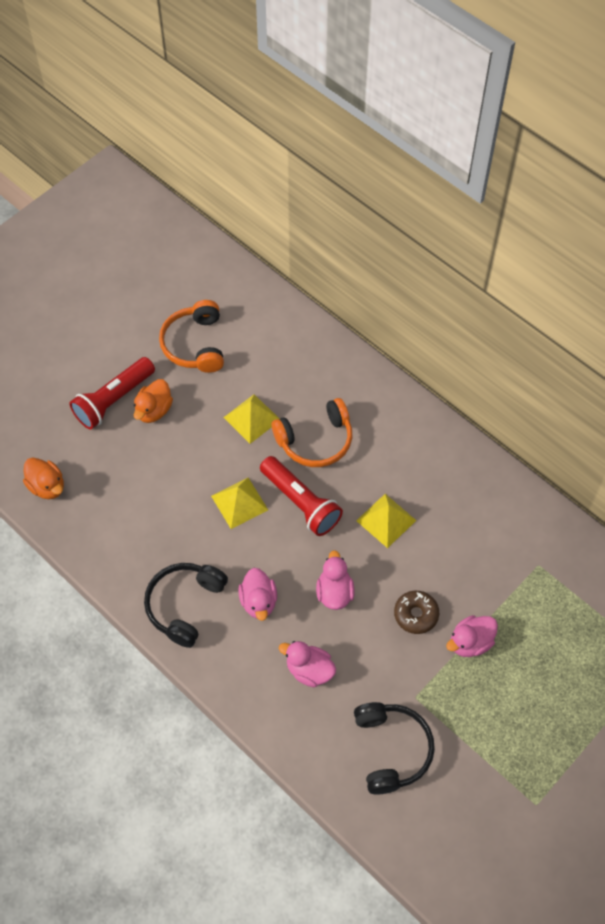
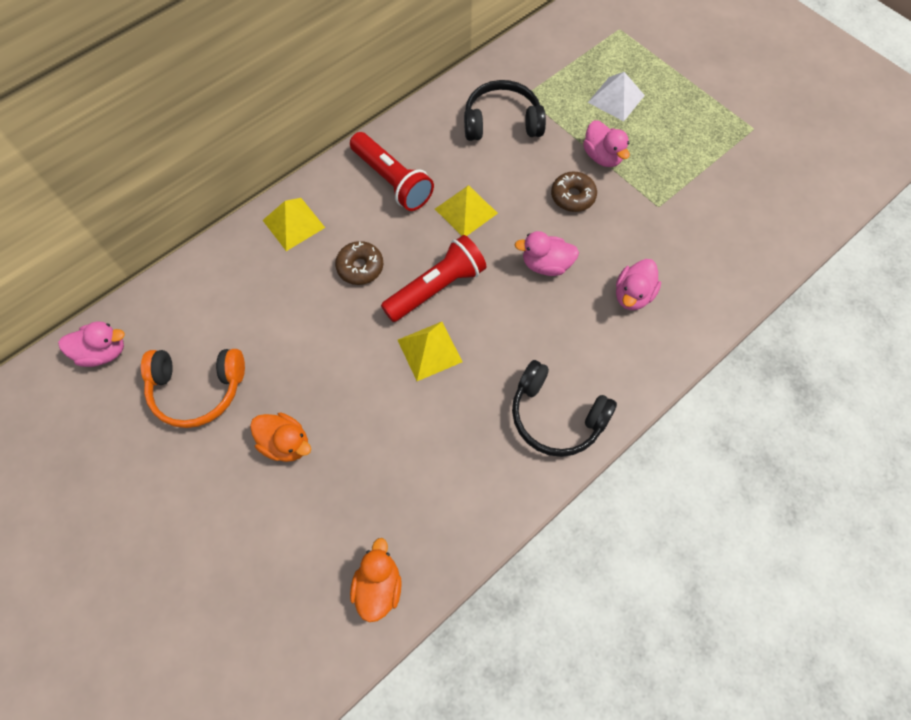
camera: 85 degrees left, 5 degrees up
(47, 486) = (378, 586): orange duck -> orange duck turned 45 degrees counterclockwise
(113, 400) = (260, 495): red flashlight -> red flashlight (392, 181)
(251, 418) = (319, 331): yellow pyramid -> yellow pyramid (293, 224)
(258, 601) = (554, 338): pink duck -> pink duck (103, 352)
(316, 441) = (360, 267): orange headphones -> brown donut
(392, 749) = (712, 231): black headphones -> black headphones (502, 122)
(551, 656) = (616, 98): none -> white pyramid

